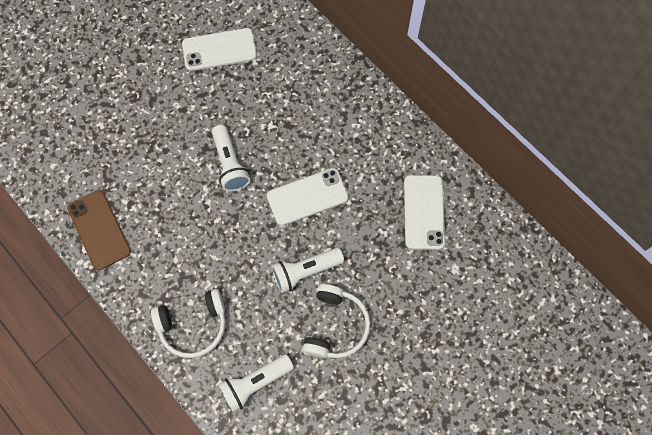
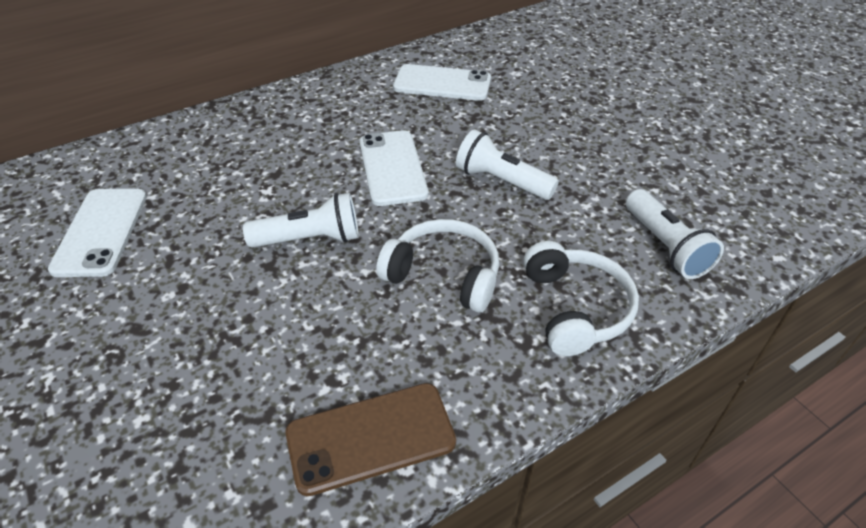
camera: 80 degrees left, 25 degrees down
(305, 271) = (501, 181): white flashlight -> white flashlight turned 135 degrees clockwise
(335, 326) = (580, 164): white headphones -> white headphones (444, 275)

